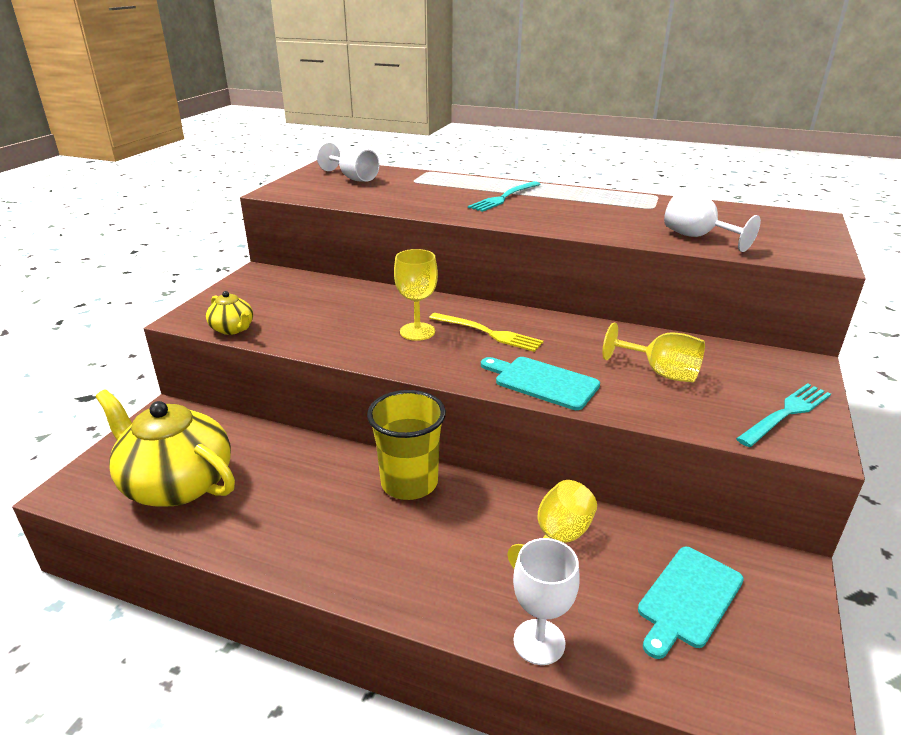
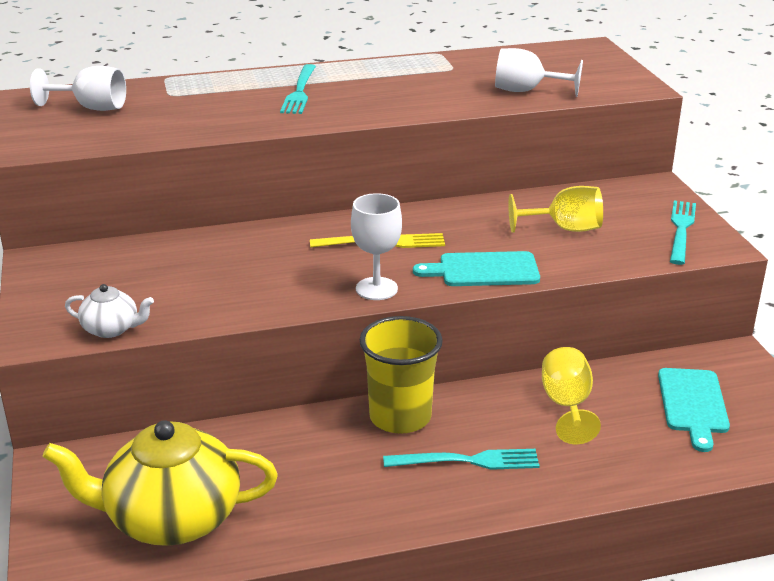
camera: 35 degrees left, 0 degrees up
(233, 329) = (112, 329): yellow teapot -> white teapot
(417, 331) = (314, 264): yellow goblet -> none
(418, 546) = (468, 461): none -> turquoise fork
(539, 642) = (627, 480): white goblet -> white goblet (376, 289)

